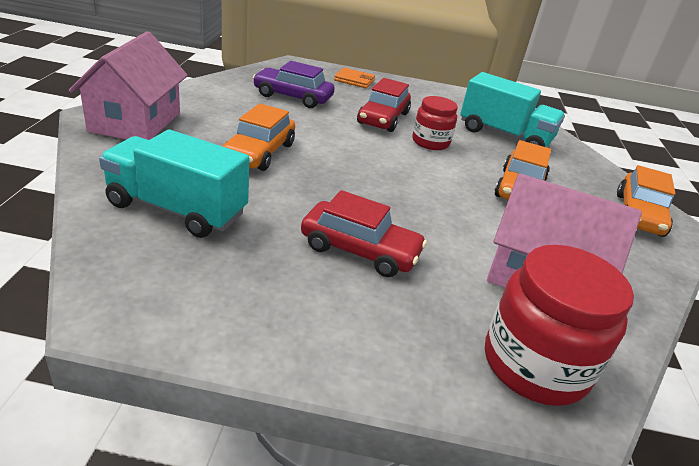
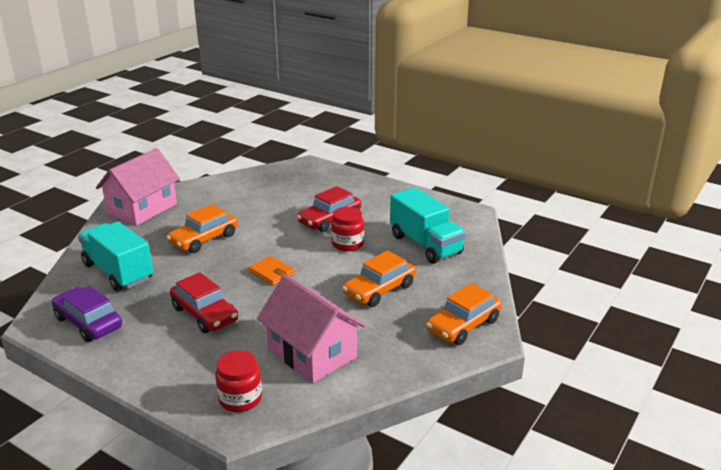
camera: 30 degrees right, 5 degrees down
(293, 97) = (273, 195): purple car -> purple car (88, 323)
(354, 80) = (343, 182): orange wallet -> orange wallet (271, 273)
(535, 365) = (240, 399): red jar -> red jar, size x0.61

